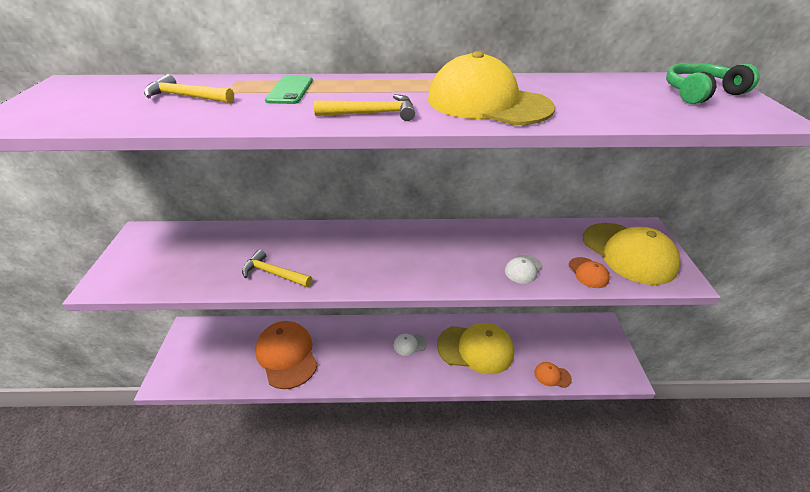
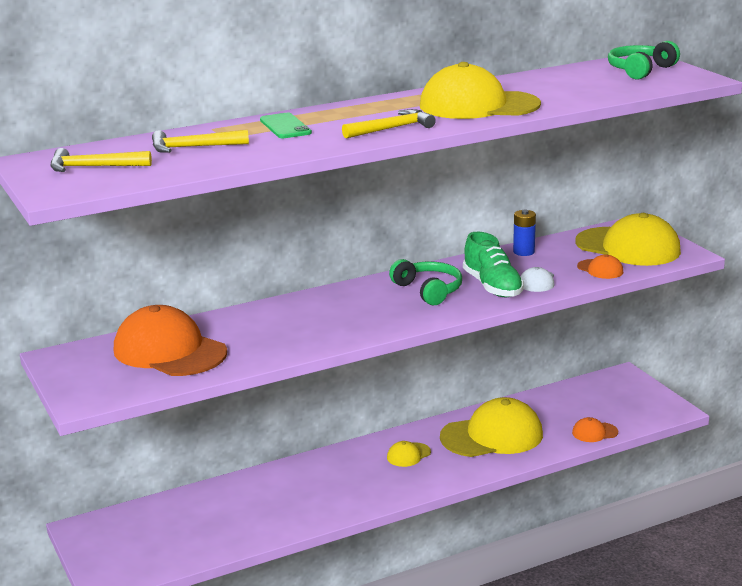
camera: 25 degrees left, 15 degrees down
(274, 273) = (278, 345): yellow hammer -> yellow hammer (94, 167)
(287, 355) = (256, 509): orange cap -> orange cap (169, 351)
(409, 344) = (408, 455): white cap -> yellow cap
(429, 250) = (428, 290): none -> green headphones
(482, 263) = (492, 286): none -> green shoe
(534, 231) = (523, 252): none -> blue battery

